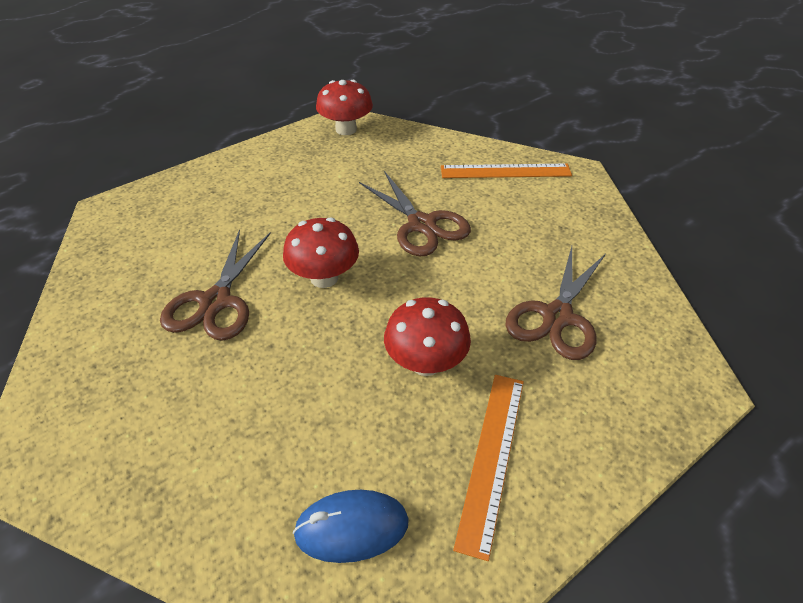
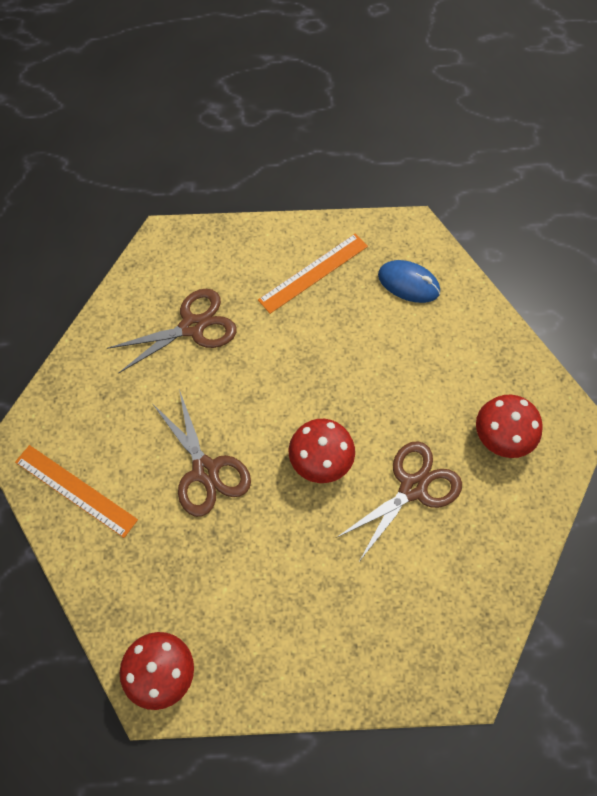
camera: 145 degrees left, 20 degrees up
(422, 224) = (205, 470): brown scissors -> brown scissors turned 150 degrees clockwise
(426, 363) = (303, 347): red mushroom -> red mushroom (501, 437)

